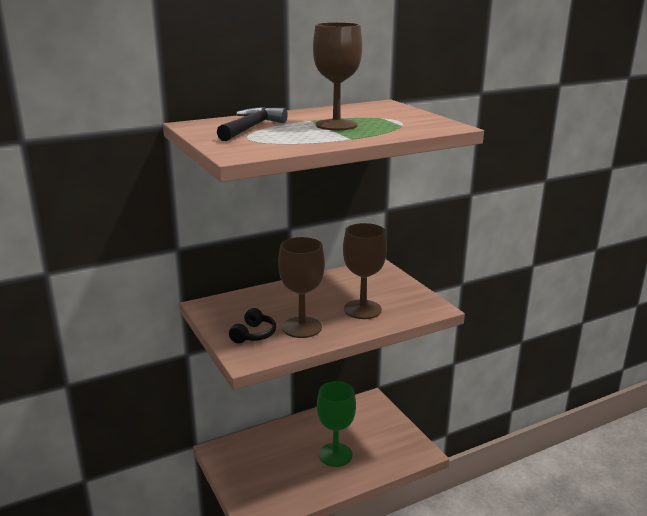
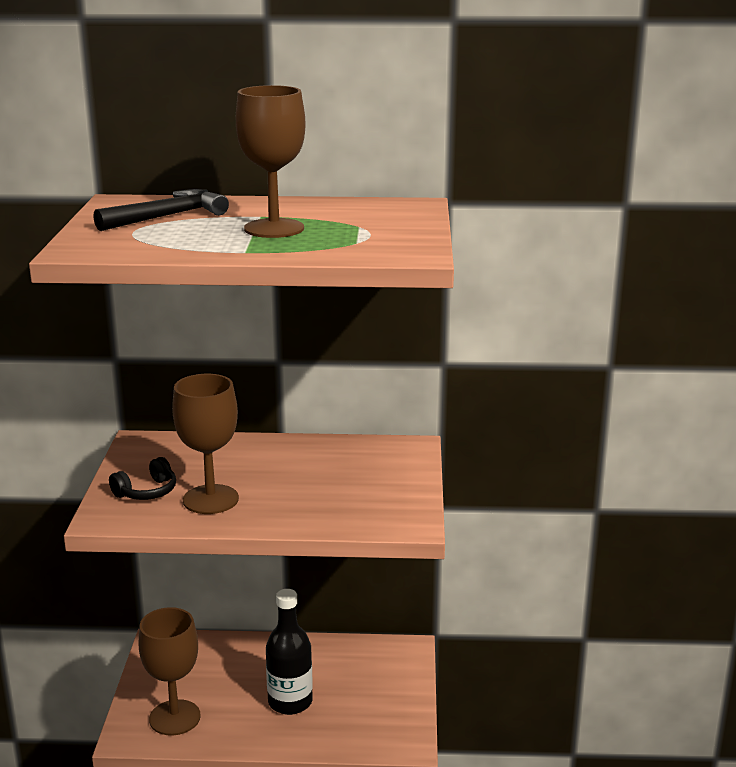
camera: 30 degrees right, 0 degrees up
(335, 455) = (290, 702): green goblet -> black bottle
(362, 309) = (313, 498): brown goblet -> brown goblet (175, 717)

